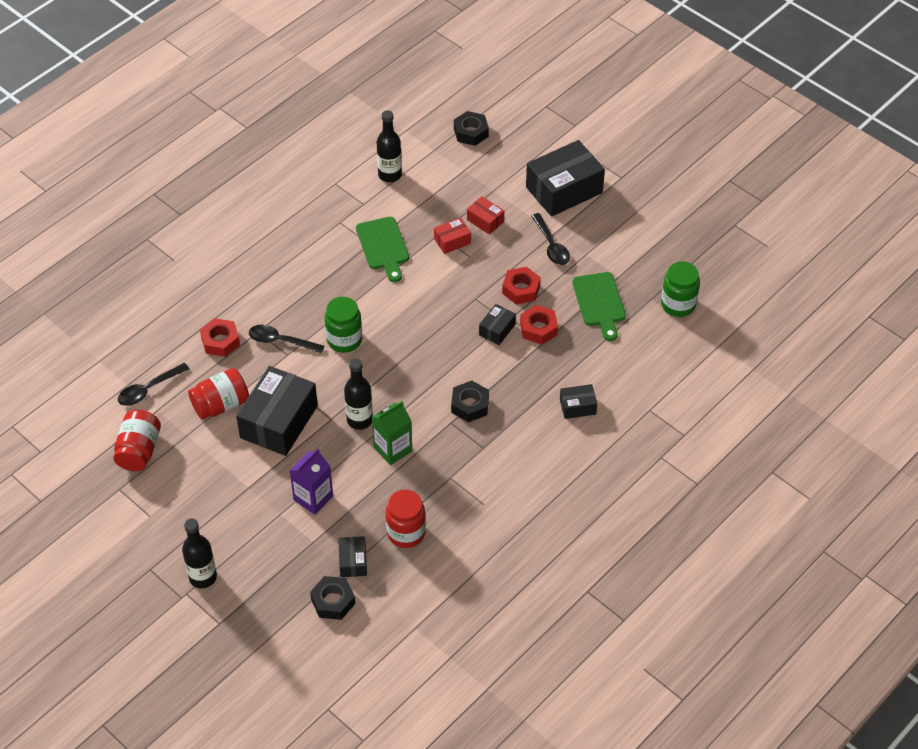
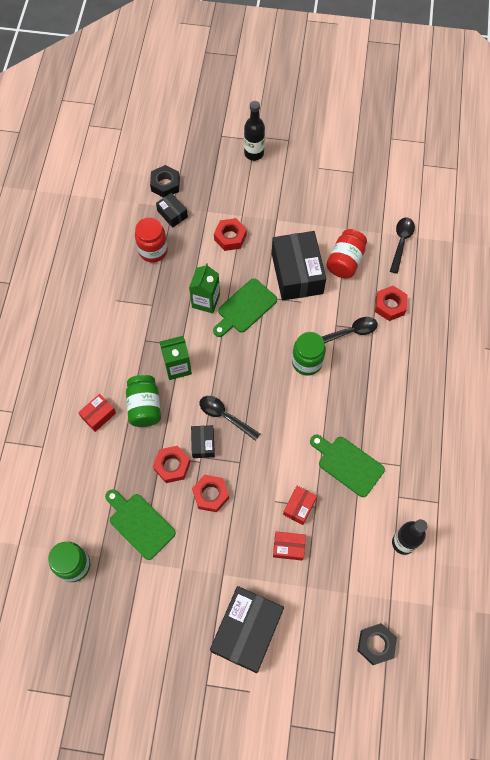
camera: 145 degrees right, 15 degrees up
(139, 450) = (365, 201): red jar -> none
(313, 498) = (230, 237): purple carton -> red nut
(360, 420) = (245, 308): black bottle -> green cutting board
(470, 405) = (177, 367): black nut -> green carton
(528, 389) = (144, 406): none -> green jar
(551, 246) = (216, 557): black spoon -> black spoon (225, 416)
(577, 406) = (98, 415): black box -> red box

